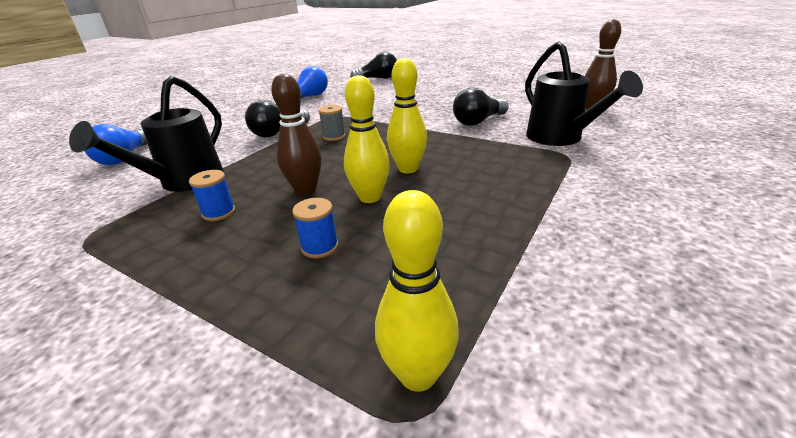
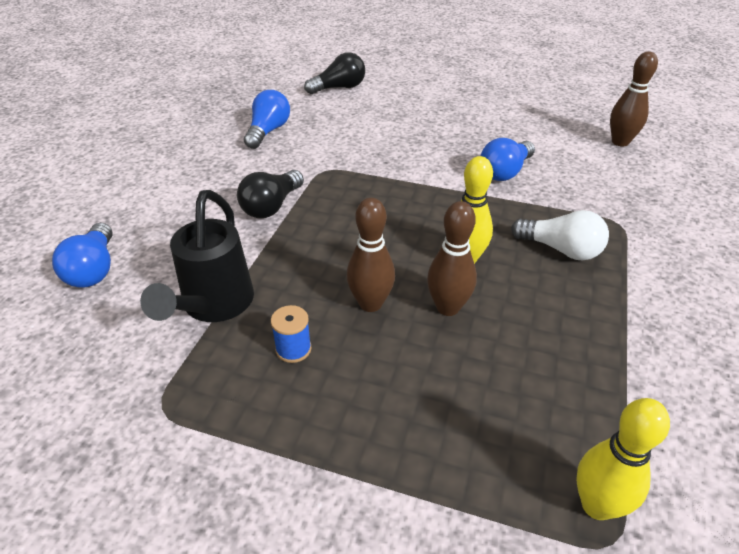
camera: 15 degrees left, 10 degrees up
(320, 247) = (436, 383): blue spool -> none
(334, 136) = (349, 209): grey spool -> none
(370, 197) = (448, 307): yellow bowling pin -> brown bowling pin
(478, 121) = (505, 172): black light bulb -> blue light bulb
(500, 168) = (560, 249): none -> white light bulb
(560, 139) = (604, 197): black watering can -> none

